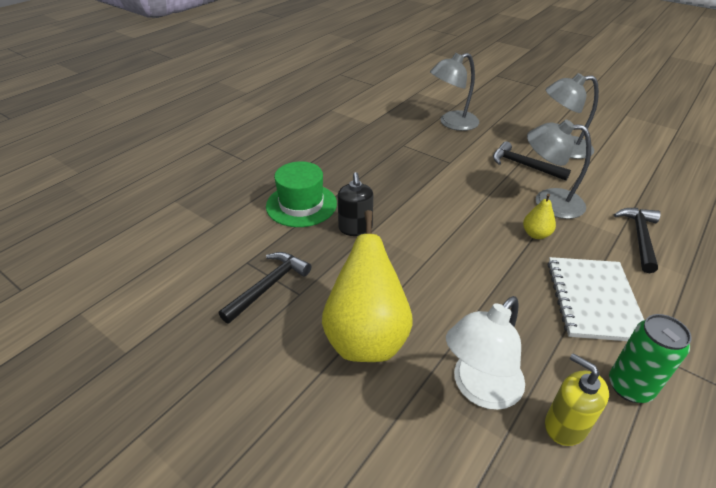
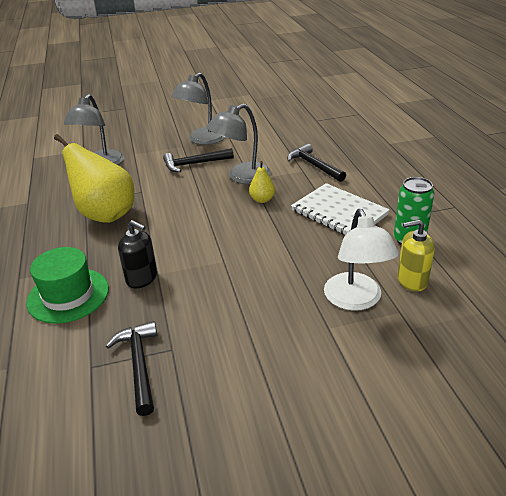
camera: 50 degrees left, 5 degrees down
(366, 337) = (259, 332): yellow pear -> yellow pear (105, 214)

